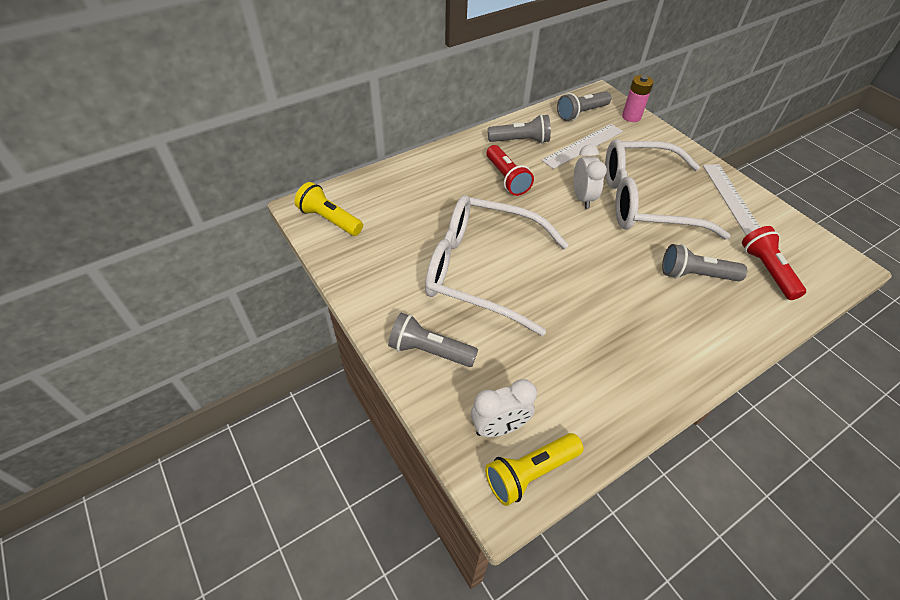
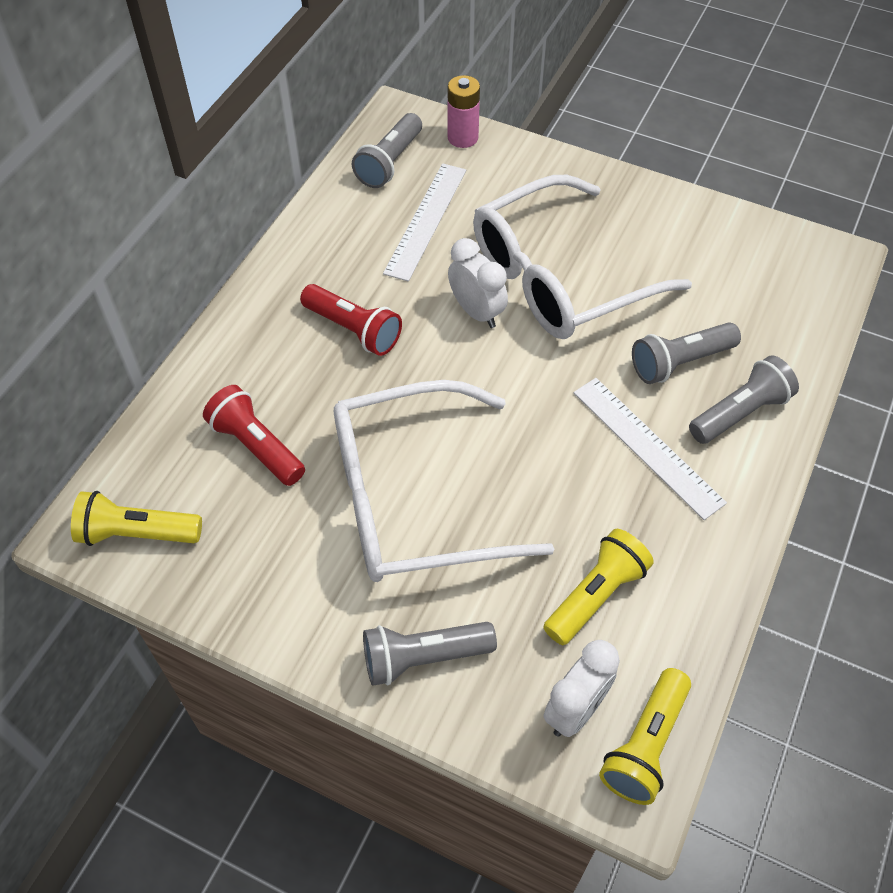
camera: 30 degrees left, 5 degrees up
(520, 141) = (332, 253): grey flashlight -> grey flashlight (740, 413)
(555, 372) = (595, 595): none -> yellow flashlight
(732, 200) = (664, 221): white ruler -> white ruler (647, 446)
(766, 270) = (755, 312): red flashlight -> red flashlight (256, 446)

